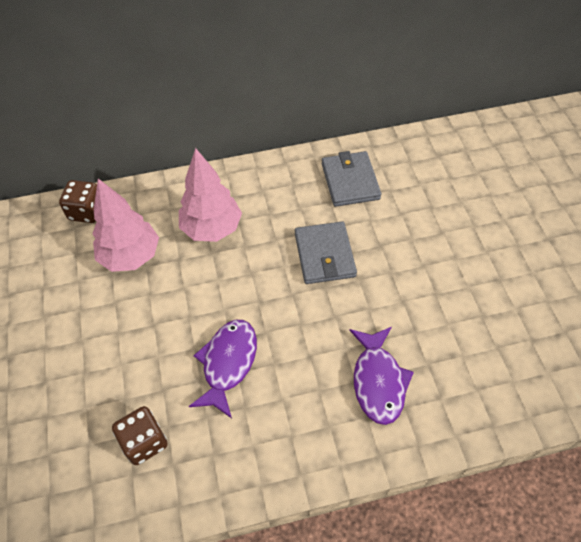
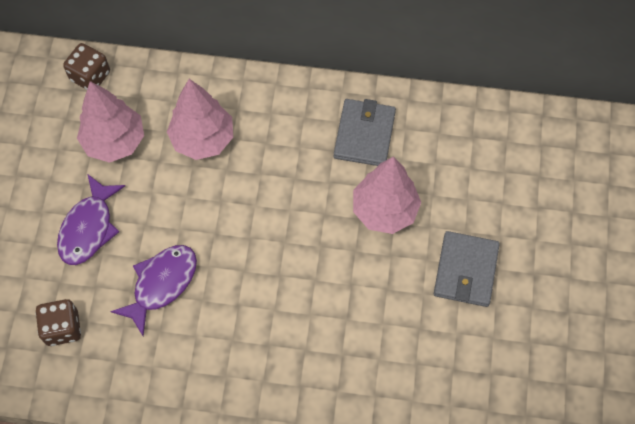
camera: 20 degrees right, 10 degrees up
(324, 255) = (299, 208): grey wallet -> grey wallet (465, 270)
(378, 381) = (288, 353): purple fish -> purple fish (89, 228)
(398, 232) = (384, 210): none -> pink tree

